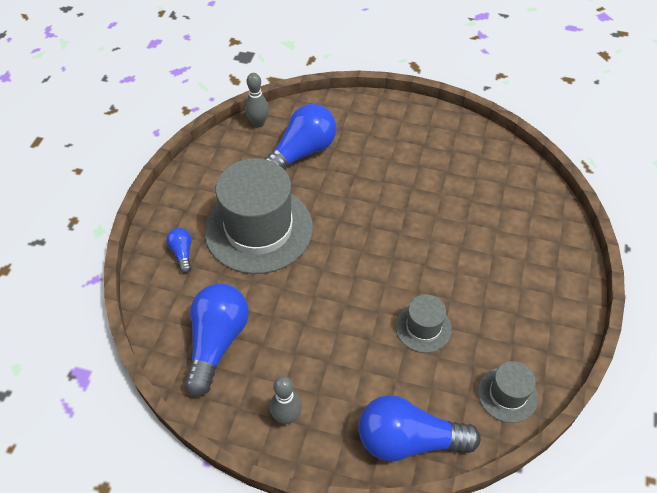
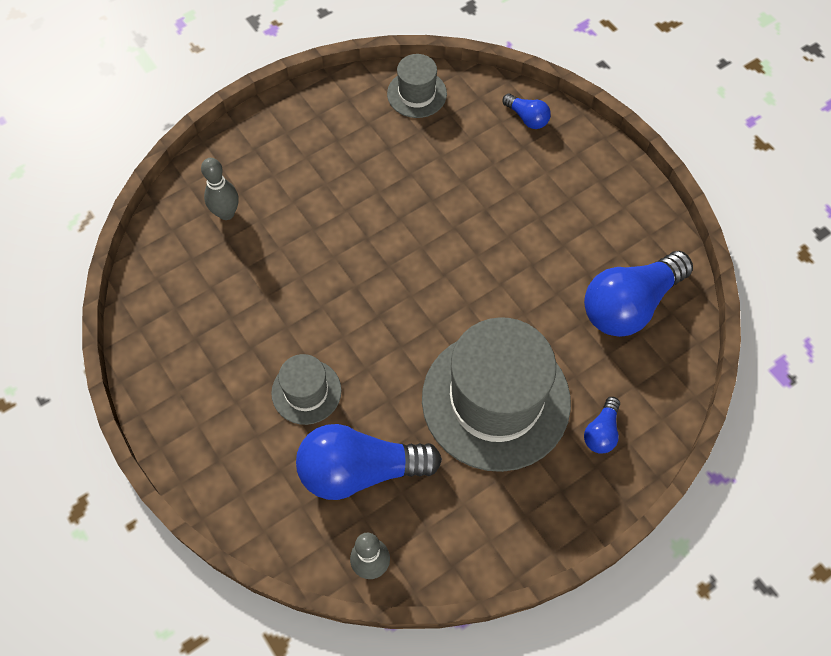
camera: 140 degrees left, 10 degrees up
(287, 417) = (612, 199): grey bowling pin -> grey bowling pin (226, 213)
(408, 440) = (527, 118): blue light bulb -> blue light bulb, size x0.47
(423, 327) = (428, 185): grey hat -> grey hat (306, 391)

